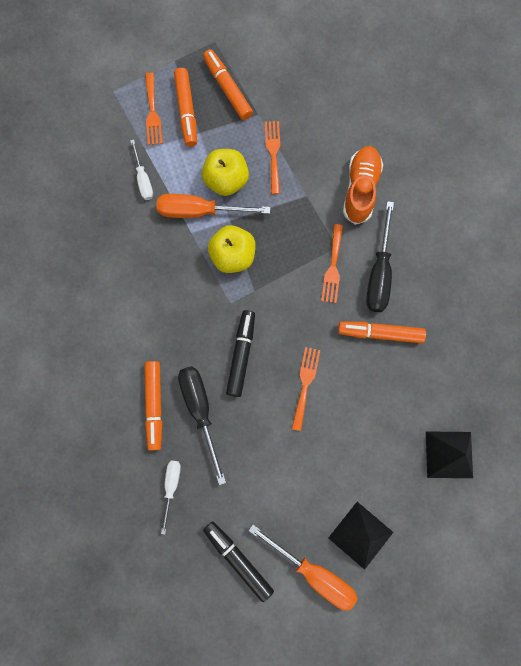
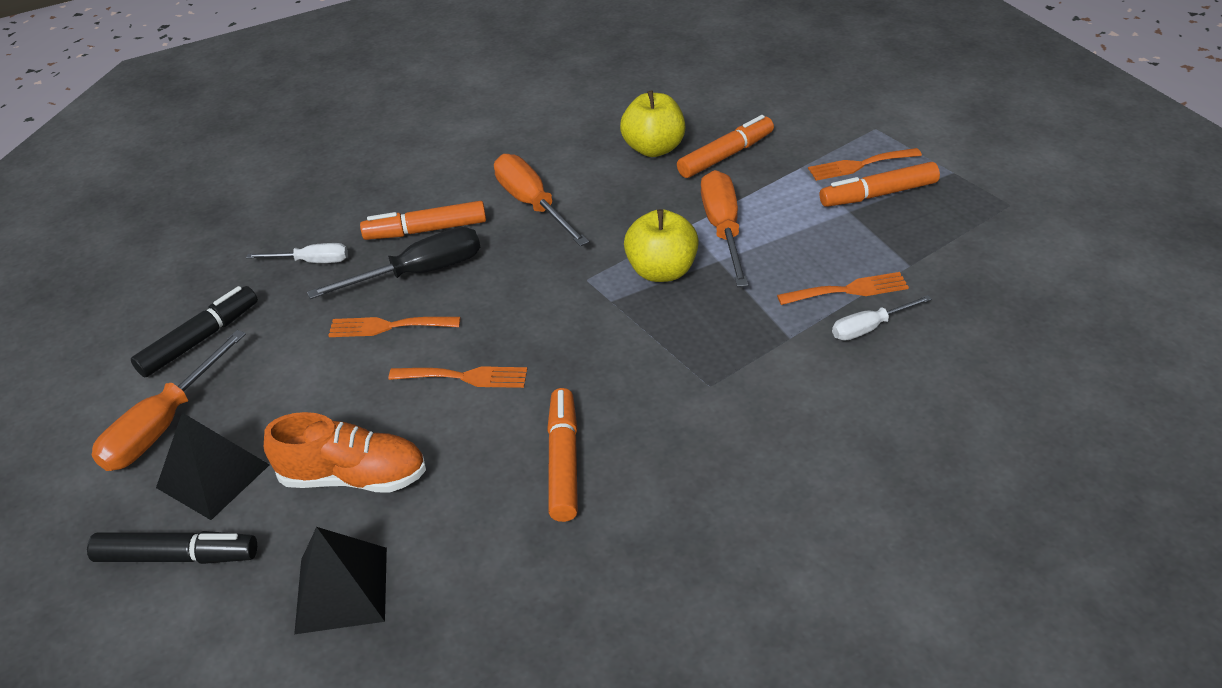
camera: 85 degrees right, 35 degrees down
(142, 330) = (532, 204): none -> orange screwdriver
(143, 179) = (753, 172): white screwdriver -> white screwdriver (869, 328)
(226, 180) = (782, 247): yellow apple -> yellow apple (654, 148)
(227, 88) = (936, 228): orange marker -> orange marker (726, 155)
(241, 354) = (507, 301): black marker -> black marker (178, 556)
(332, 267) = (670, 385): orange fork -> orange fork (388, 326)
(360, 189) = (827, 403): orange shoe -> orange shoe (354, 477)
(379, 273) = (676, 447): black screwdriver -> none

